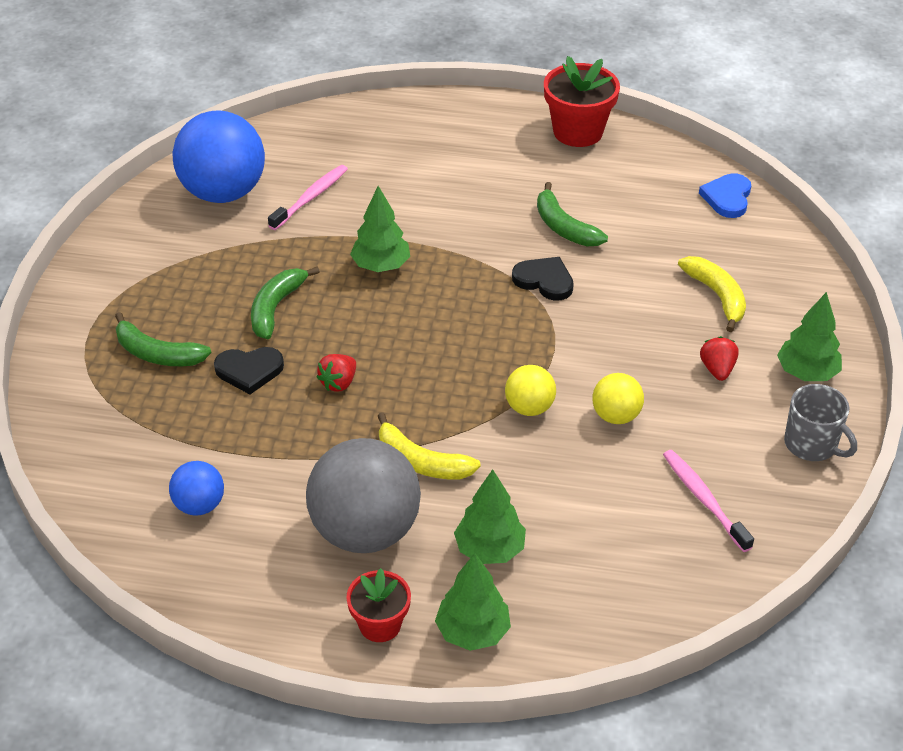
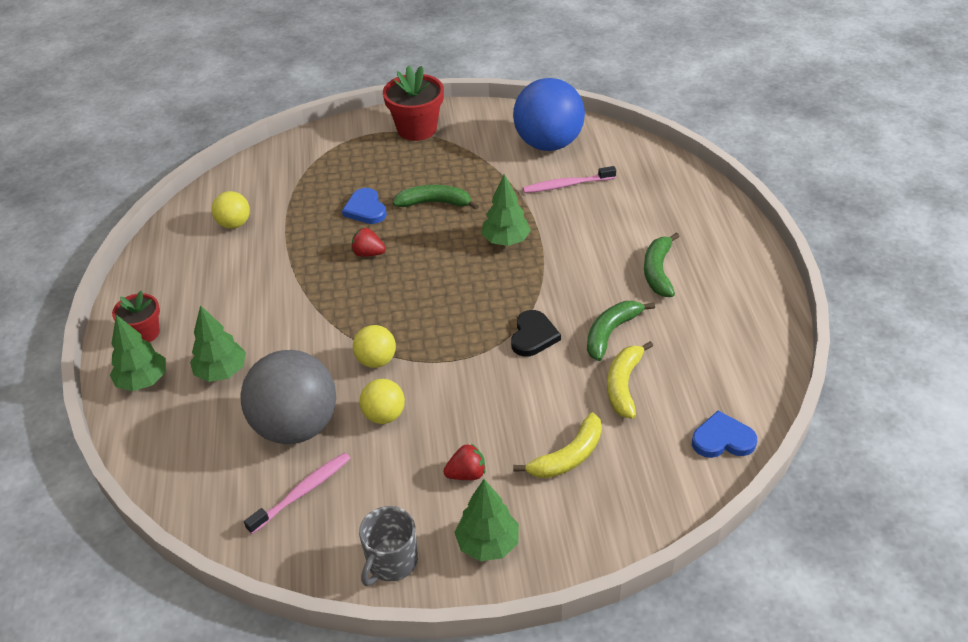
camera: 75 degrees right, 0 degrees up
(157, 354) = (367, 166): green banana -> green banana (658, 271)
(199, 505) = (234, 224): blue ball -> yellow ball
(249, 371) = (365, 209): black heart -> blue heart
(310, 198) = (567, 185): pink toothbrush -> pink toothbrush turned 150 degrees clockwise
(365, 531) = (227, 304): grey ball -> grey ball (296, 426)
(421, 462) = (300, 315): yellow banana -> yellow banana (623, 385)
(578, 132) = (755, 312): red flower pot -> red flower pot (417, 129)

